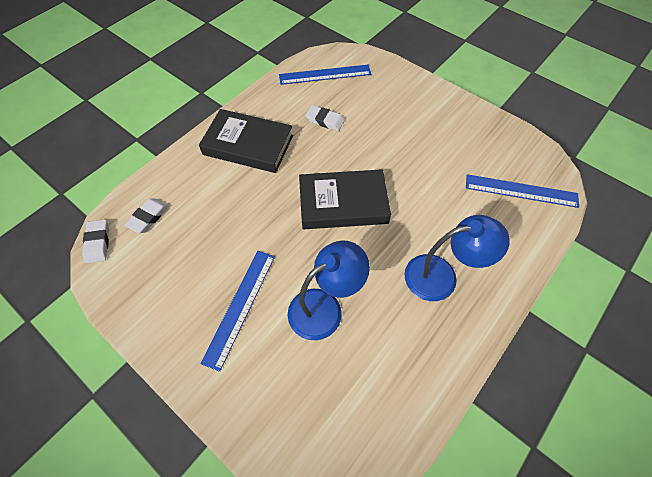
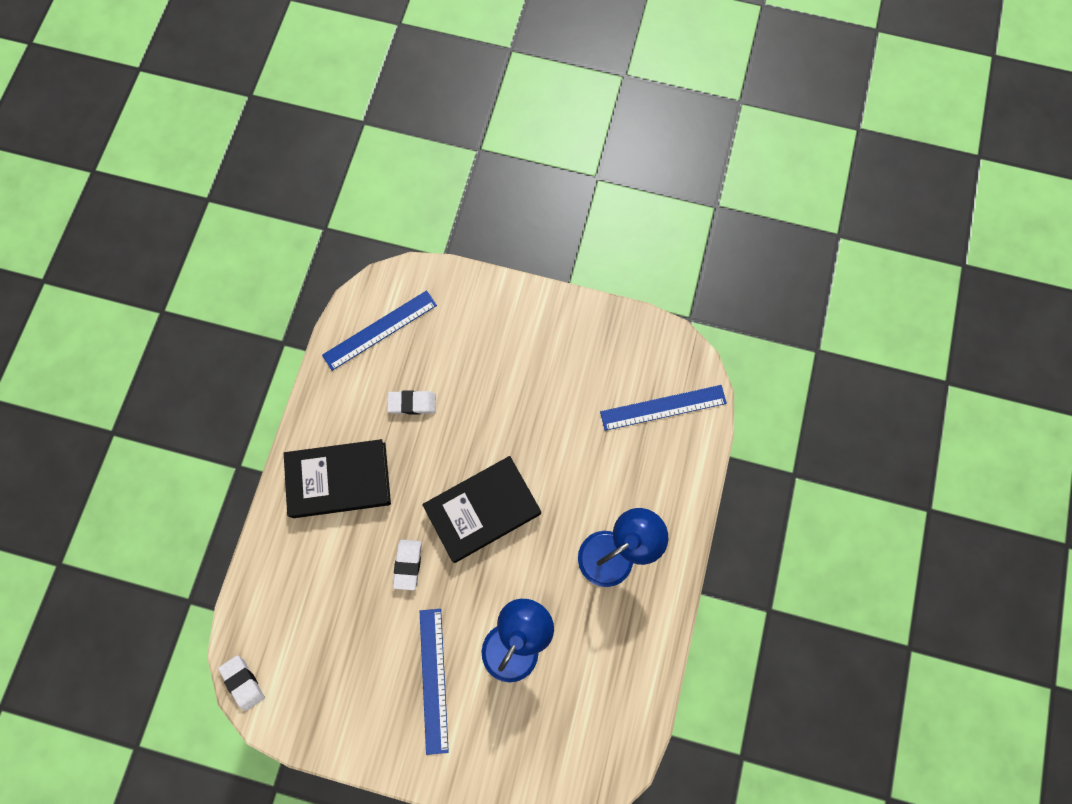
camera: 25 degrees left, 15 degrees up
(148, 217) = (279, 626): white eraser -> white eraser (408, 564)

